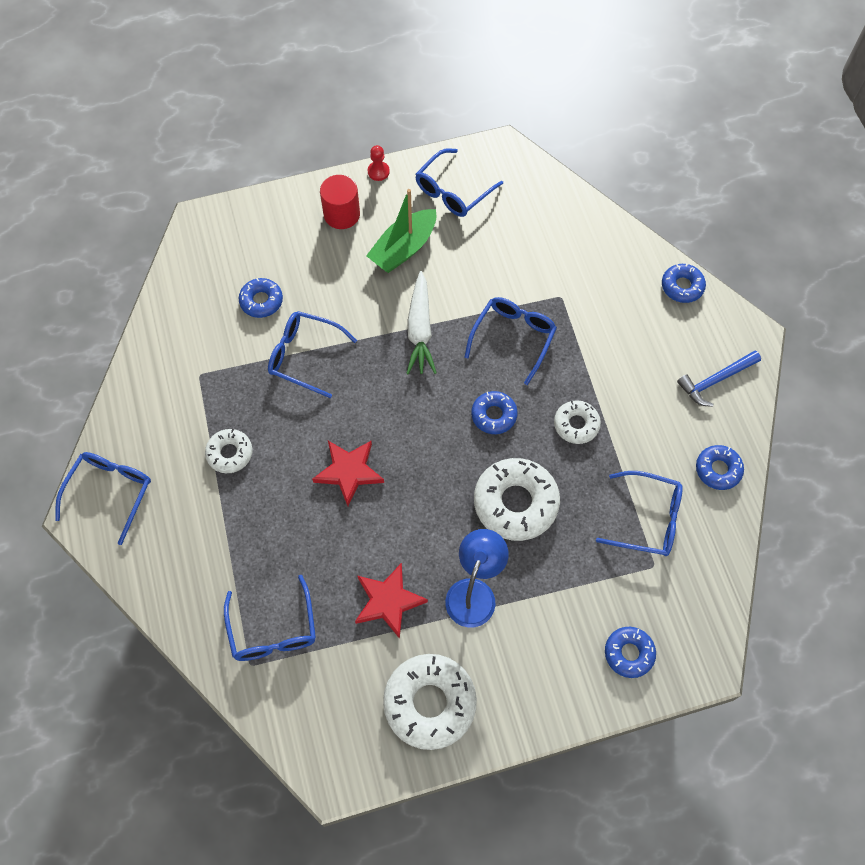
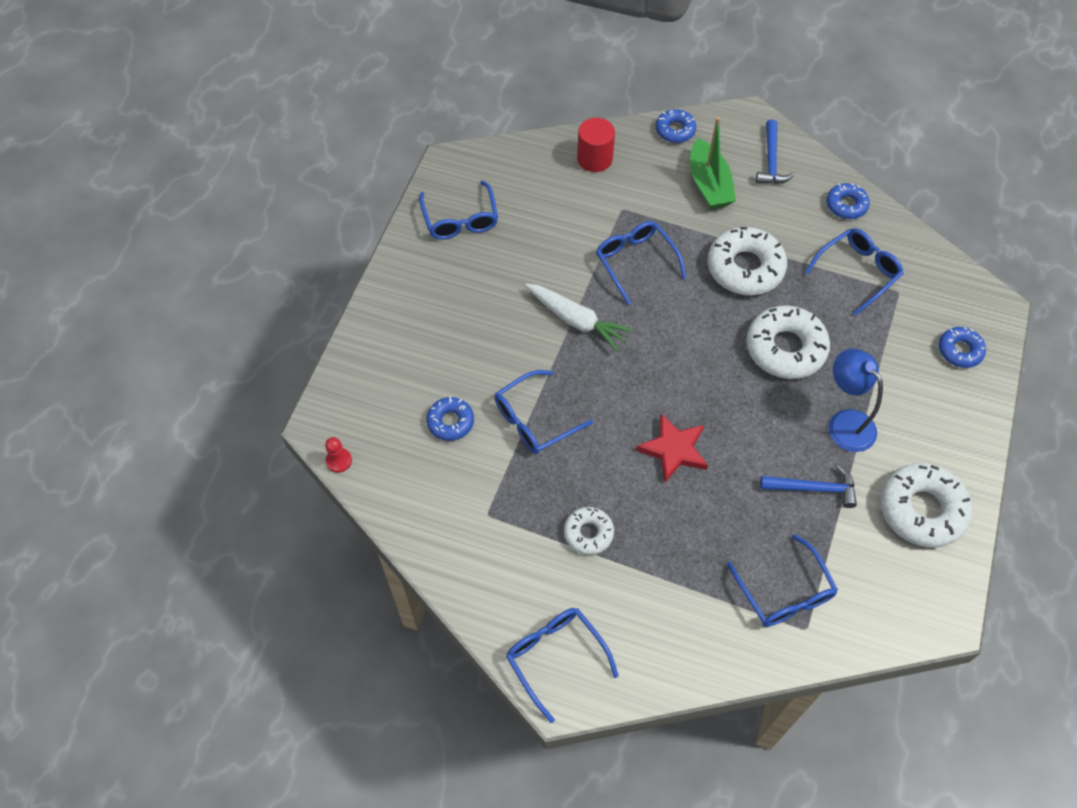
camera: 55 degrees left, 5 degrees down
(273, 630) = (784, 592): blue glasses -> blue glasses turned 45 degrees clockwise
(341, 214) = (412, 311): red cylinder -> red cylinder (594, 159)
(378, 172) = (392, 259): red pawn -> red pawn (339, 461)
(388, 601) = (813, 489): red star -> blue hammer
(403, 248) = (487, 286): green boat -> green boat (709, 184)
(494, 415) = (696, 317): blue donut -> none
(576, 424) = (745, 268): white donut -> white donut, size x1.79

